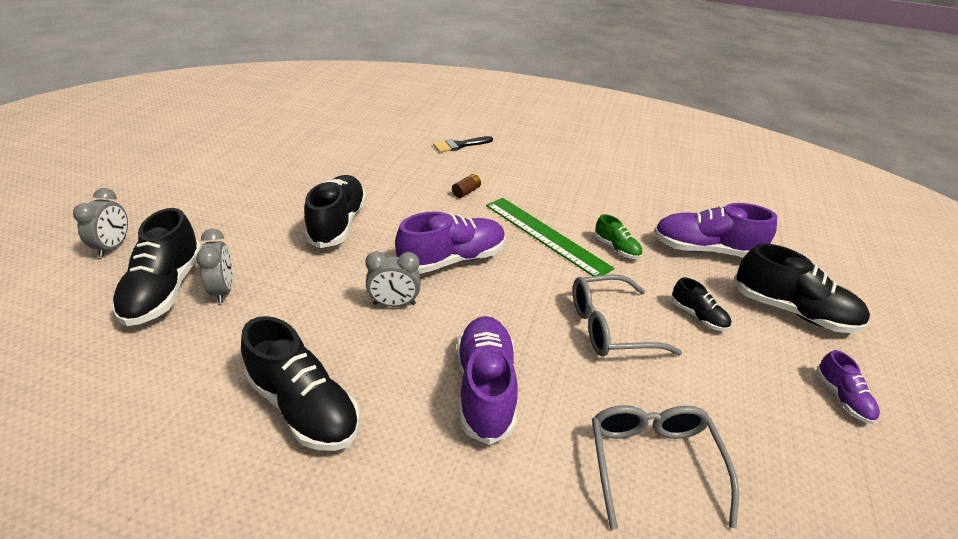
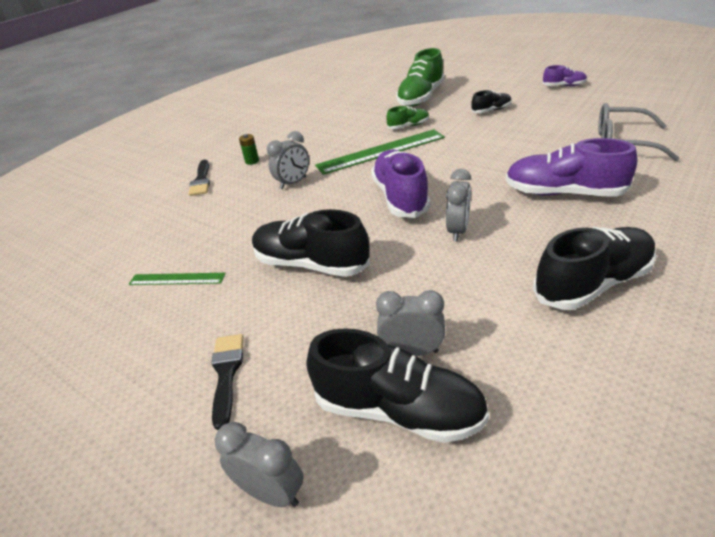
camera: 65 degrees left, 0 degrees up
(216, 210) = (226, 373): none -> black brush
(320, 167) = (177, 279): none -> green ruler
(466, 192) = (293, 183): brown battery -> grey clock
(501, 162) = (252, 161): none -> green battery
(611, 327) = (499, 139): grey glasses -> none
(705, 250) = (421, 97): purple shoe -> green shoe
(792, 311) = (490, 84): black shoe -> none

